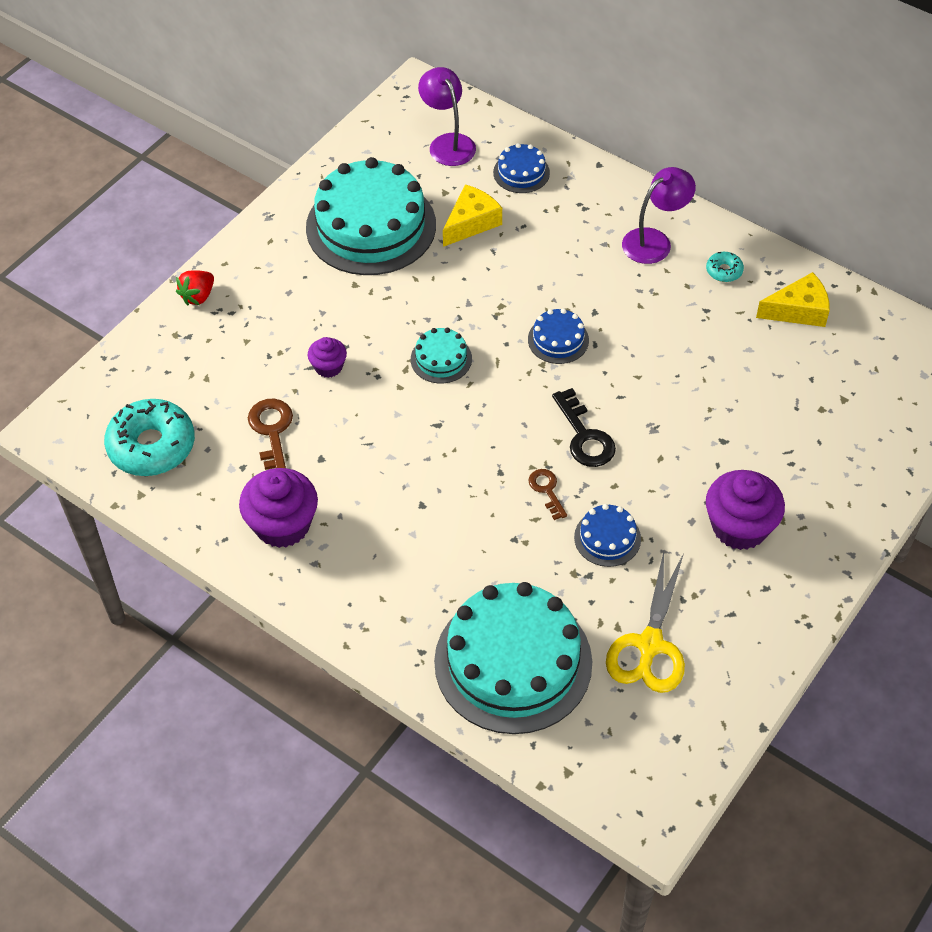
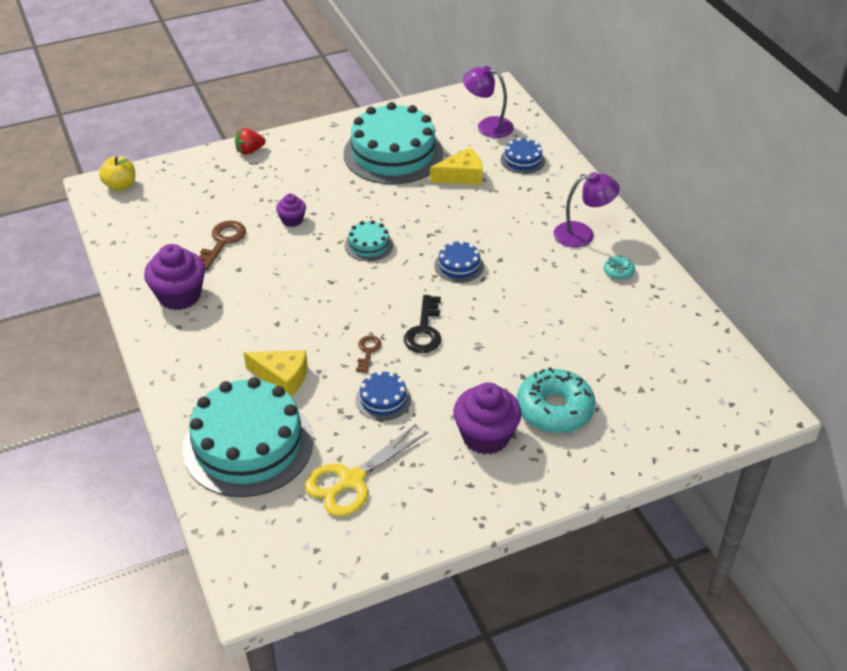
camera: 30 degrees right, 10 degrees down
(79, 415) = (120, 185): none -> yellow apple
(152, 446) = (145, 219): turquoise donut -> turquoise donut (554, 409)
(448, 143) = (487, 126): purple lamp -> purple lamp turned 75 degrees counterclockwise
(798, 310) = (655, 318): yellow cheese -> yellow cheese (282, 377)

